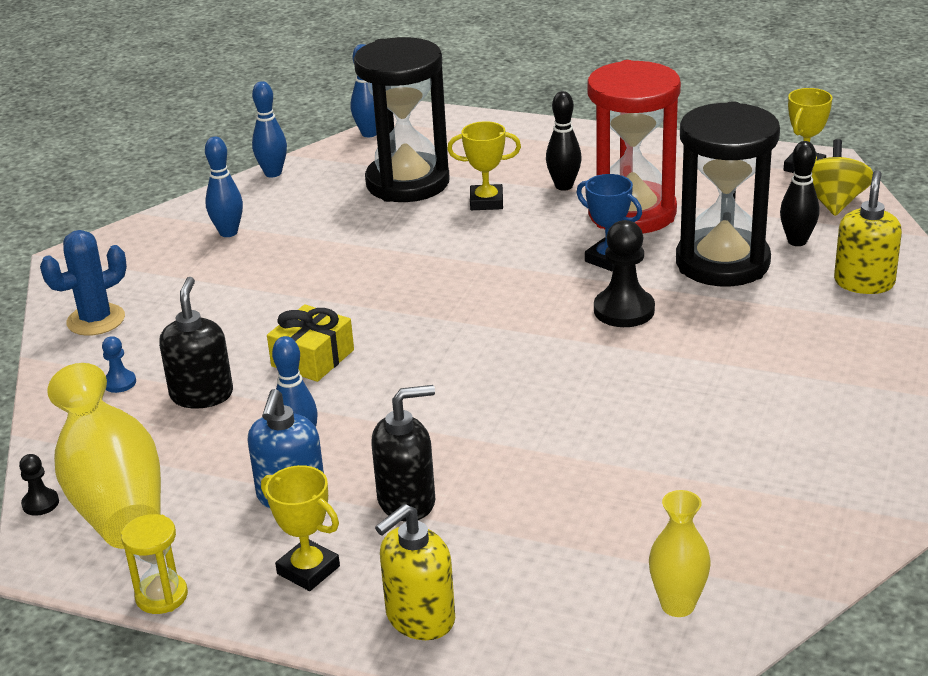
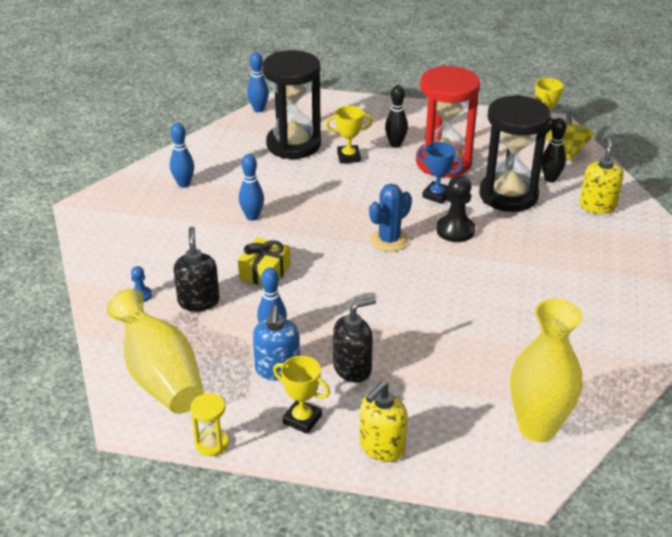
camera: 10 degrees left, 5 degrees up
(40, 503) = (112, 384): black pawn -> none
(96, 320) = (111, 251): blue cactus -> blue cactus (389, 240)
(273, 173) = (202, 140): blue bowling pin -> blue bowling pin (252, 217)
(677, 605) = (537, 428): yellow vase -> yellow vase, size x1.85

